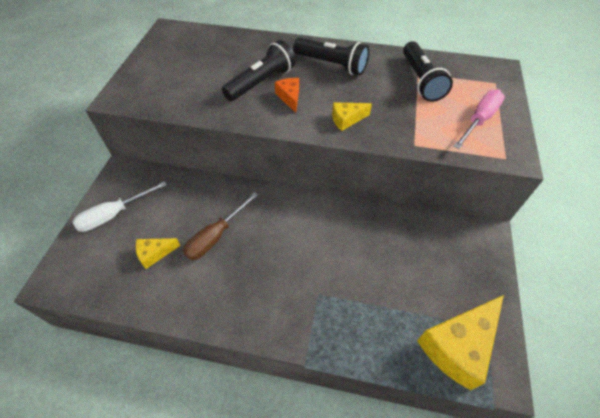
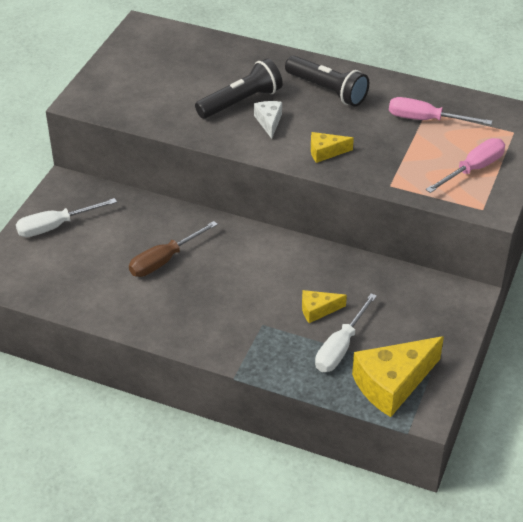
camera: 10 degrees right, 10 degrees down
(155, 253) = (97, 268): yellow cheese -> yellow cheese (318, 310)
(289, 97) = (269, 122): orange cheese -> white cheese
(396, 309) = (340, 347): none -> white screwdriver
(420, 80) = (426, 120): black flashlight -> pink screwdriver

